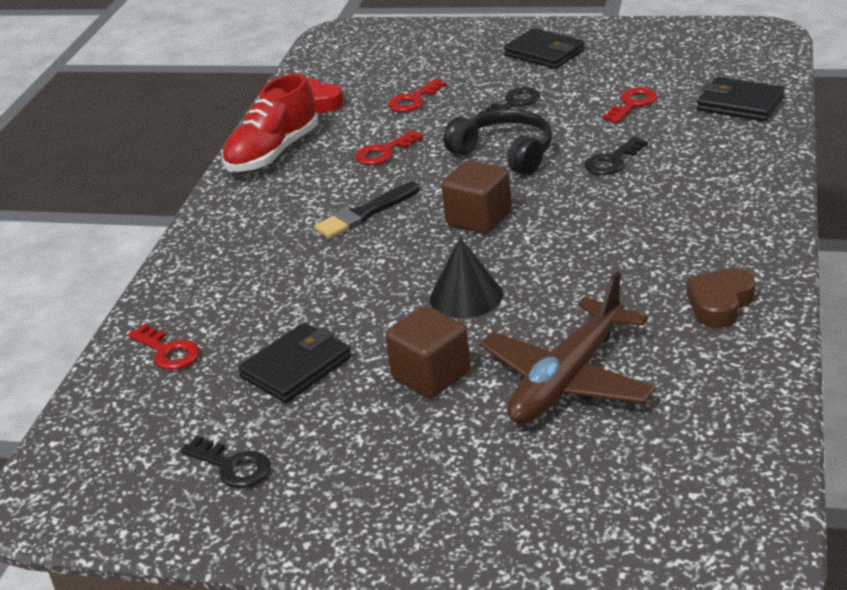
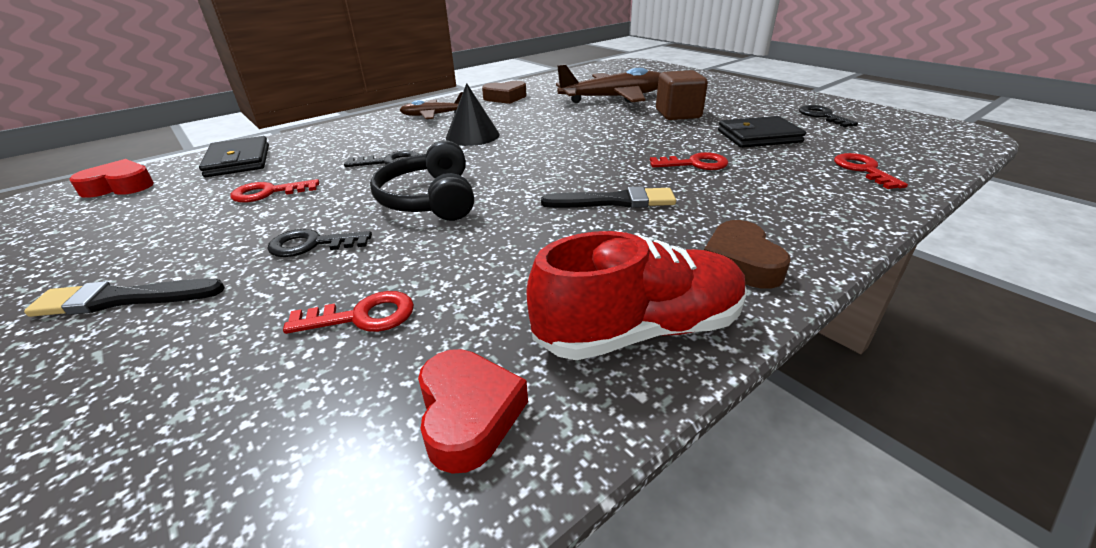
camera: 145 degrees left, 0 degrees up
(241, 208) = (741, 263): none -> brown heart
(384, 152) = (513, 254): red key -> red key (695, 164)
(466, 296) = (614, 133): black cone -> black cone (472, 136)
(479, 219) = (538, 164): brown cube -> none
(544, 53) = (123, 299): black wallet -> black brush
(725, 227) = (433, 115): none -> brown plane
(752, 58) = (119, 186): none -> red heart

